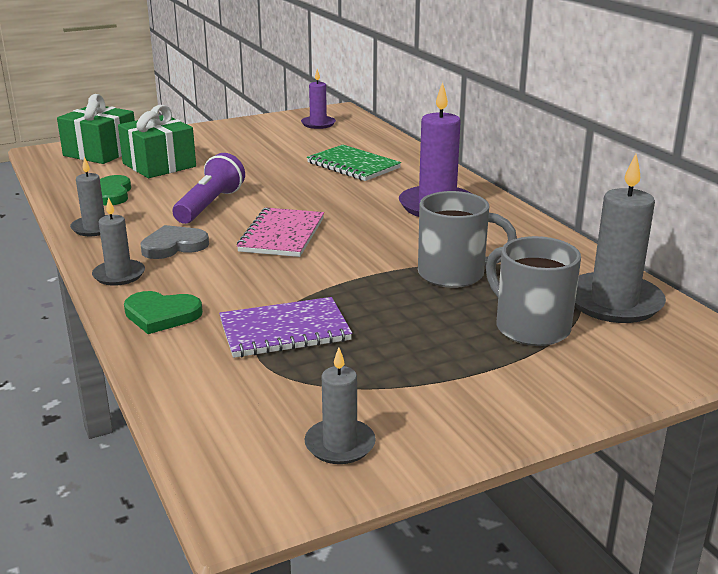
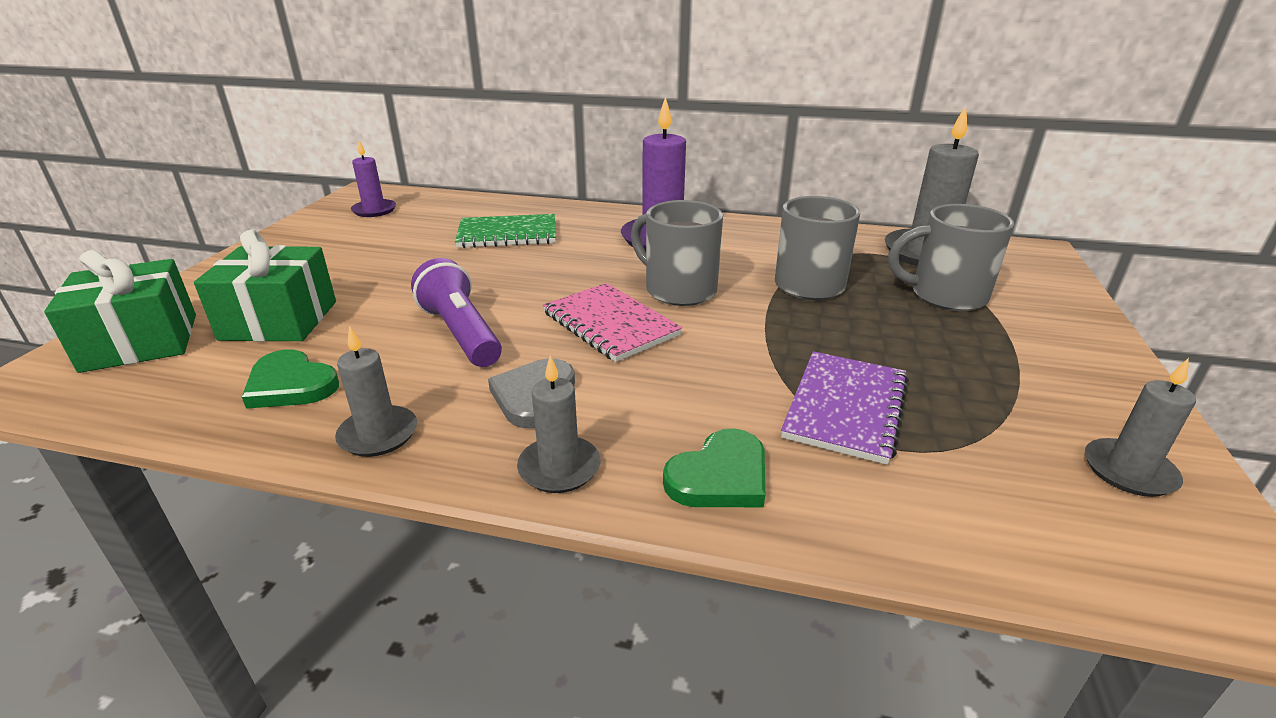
camera: 50 degrees left, 5 degrees up
(363, 237) = (678, 290): none -> grey mug

